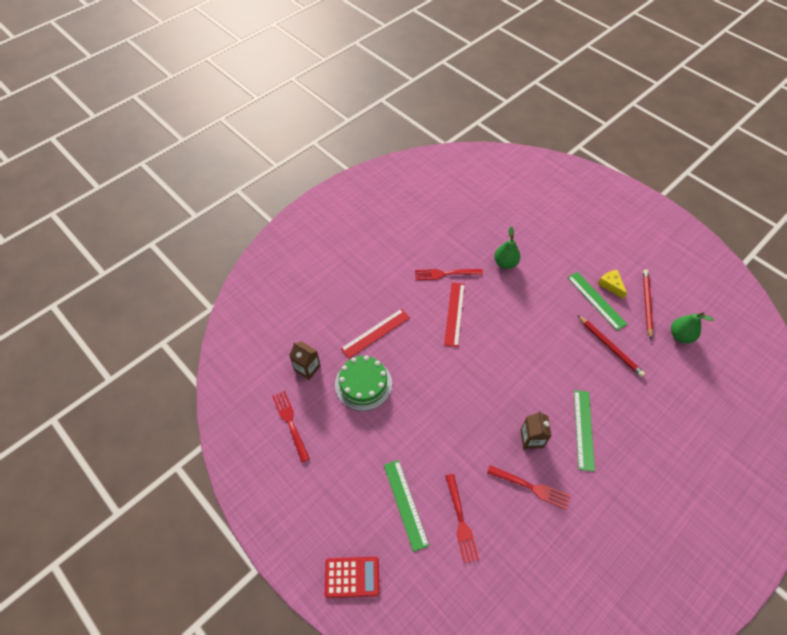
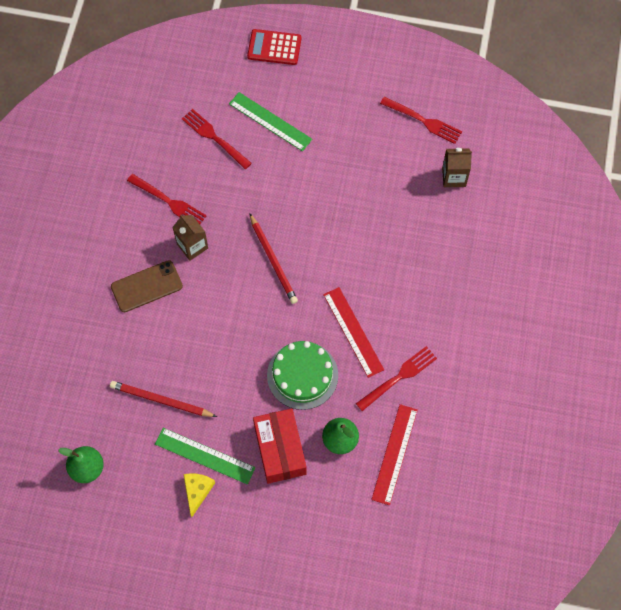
camera: 145 degrees right, 10 degrees up
(352, 577) = (274, 48): red calculator -> red calculator turned 45 degrees clockwise
(363, 384) = (387, 196): green cake -> green cake (302, 375)
(375, 333) = (419, 255): red ruler -> red ruler (394, 454)
(531, 487) = (169, 201): red fork -> red fork turned 135 degrees counterclockwise
(546, 278) = (280, 450): none -> red box
(583, 429) = (146, 286): green ruler -> brown phone
(611, 285) = (197, 491): yellow cheese -> yellow cheese turned 105 degrees counterclockwise
(646, 303) = (143, 490): red pencil -> red pencil (273, 260)

